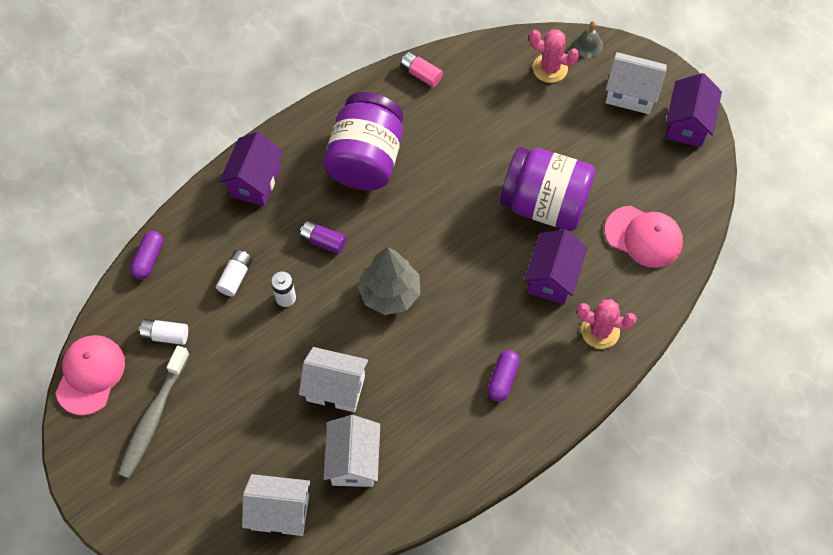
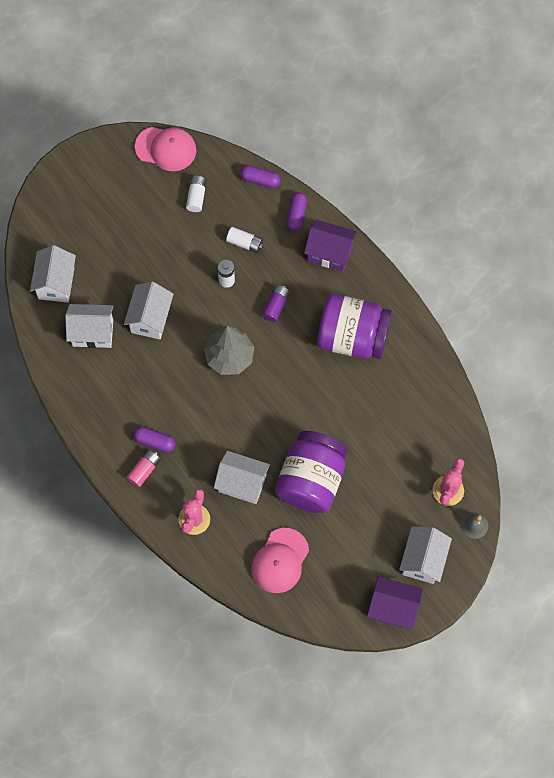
camera: 90 degrees right, 5 degrees up
(153, 417) = (131, 193): grey toothbrush -> none
(201, 218) = (296, 215): none -> purple capsule
(421, 74) = (438, 381): pink battery -> pink battery (144, 470)
(552, 277) = (242, 483): purple house -> white house

